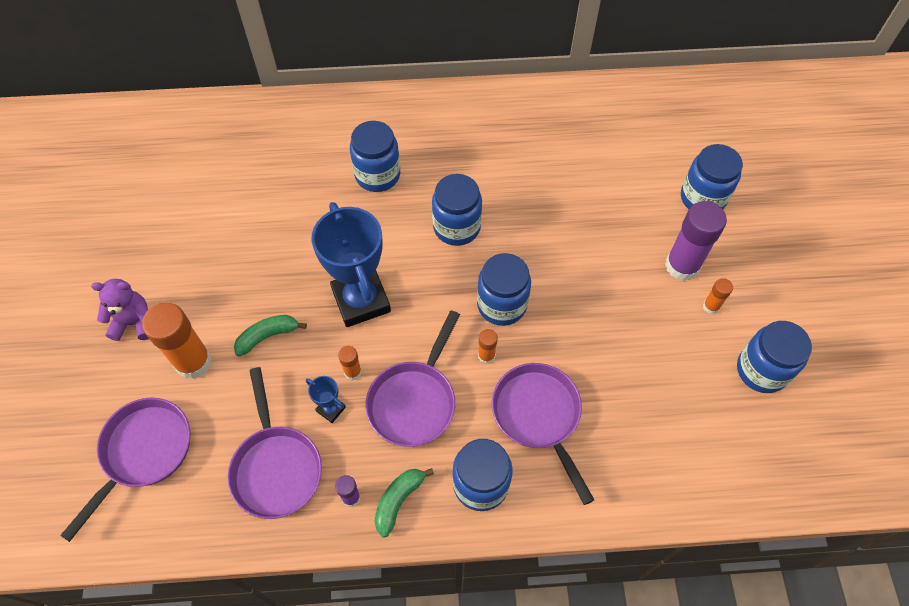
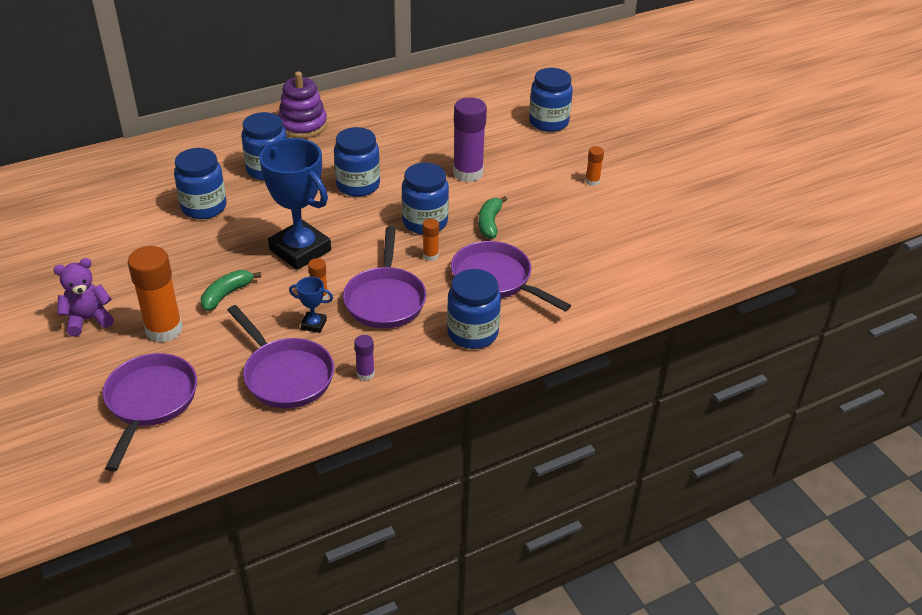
camera: 25 degrees left, 20 degrees down
(398, 500) = (408, 363): green banana -> green banana (490, 223)
(438, 121) = (303, 125): none -> purple stacking toy
(682, 266) = (556, 164): purple glue stick -> purple glue stick (468, 173)
(761, 370) = (651, 207): blue jar -> blue jar (204, 207)

